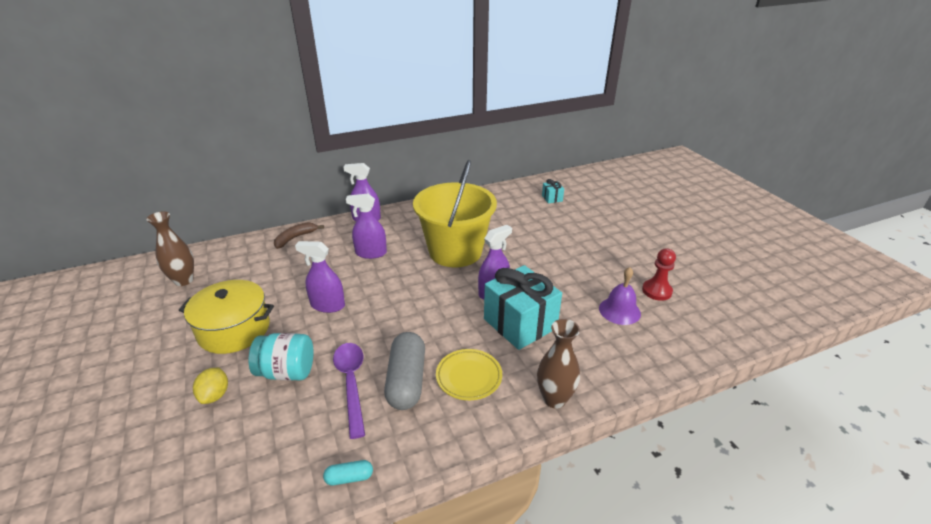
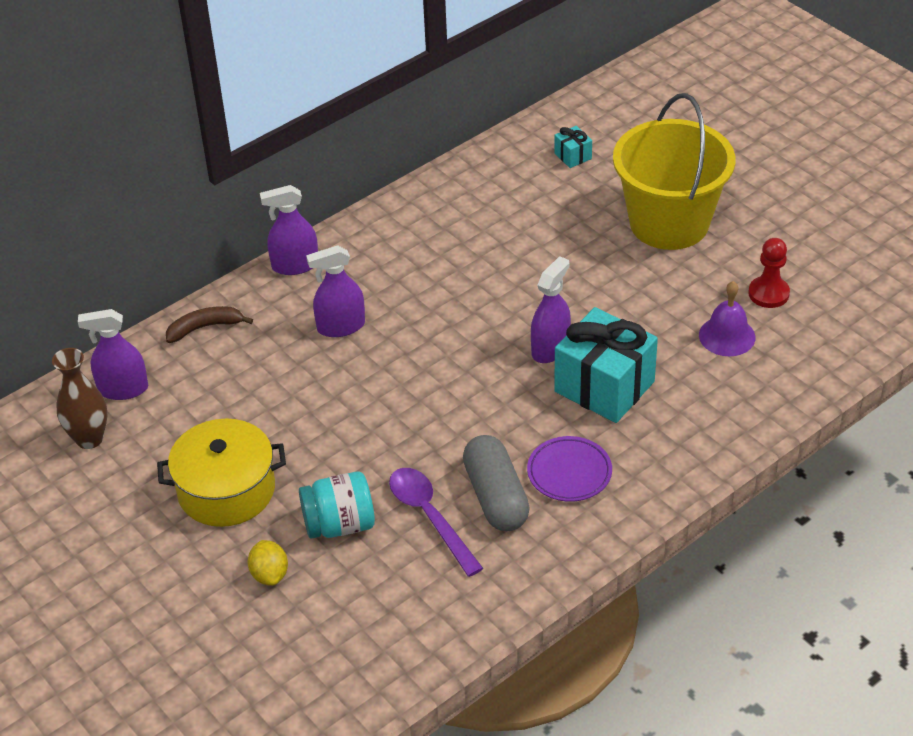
camera: 15 degrees left, 10 degrees up
(295, 238) = (205, 328): brown banana -> brown banana turned 45 degrees clockwise
(327, 305) = (331, 424): purple spray bottle -> purple spray bottle (123, 389)
(349, 478) = (490, 614): turquoise capsule -> none
(455, 251) = (466, 294): yellow bucket -> yellow bucket (669, 223)
(469, 377) = (569, 472): yellow plate -> purple plate
(554, 399) = (680, 473): brown vase -> none

